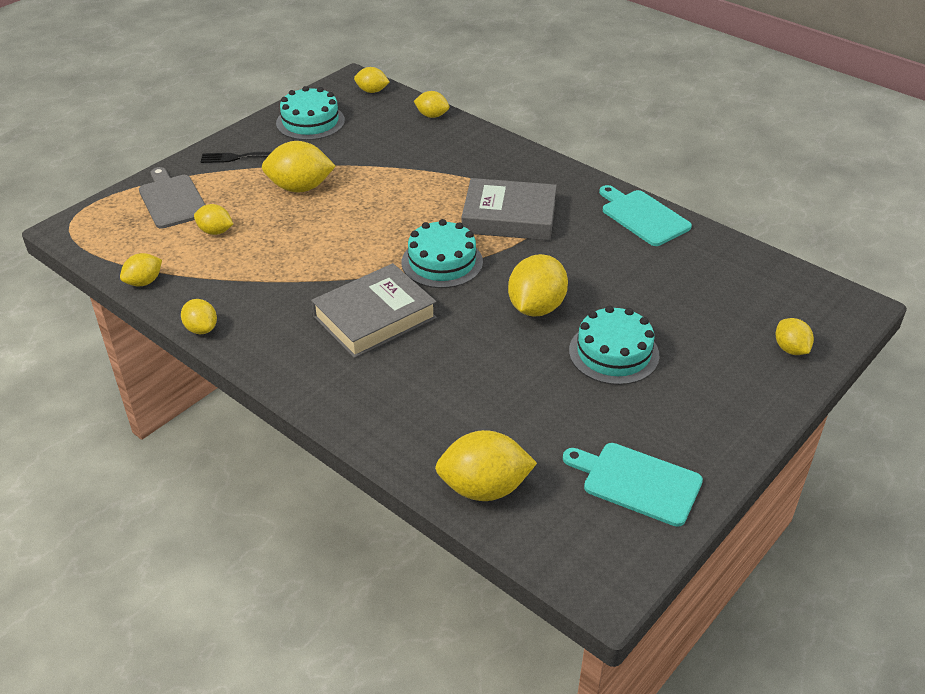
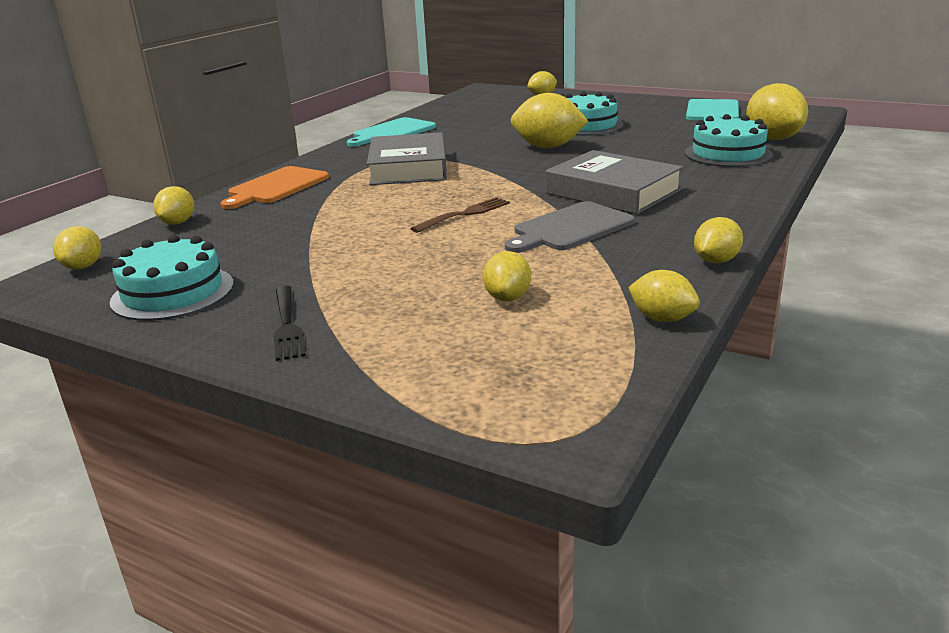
camera: 100 degrees left, 15 degrees down
(172, 200) = (434, 352): grey cutting board -> grey cutting board (570, 228)
(300, 188) = (374, 265): yellow lemon -> none
(370, 232) = (464, 214): none -> brown fork
(442, 262) = (501, 181): turquoise cake -> turquoise cake (728, 154)
(491, 152) = (276, 187): none -> orange cutting board

